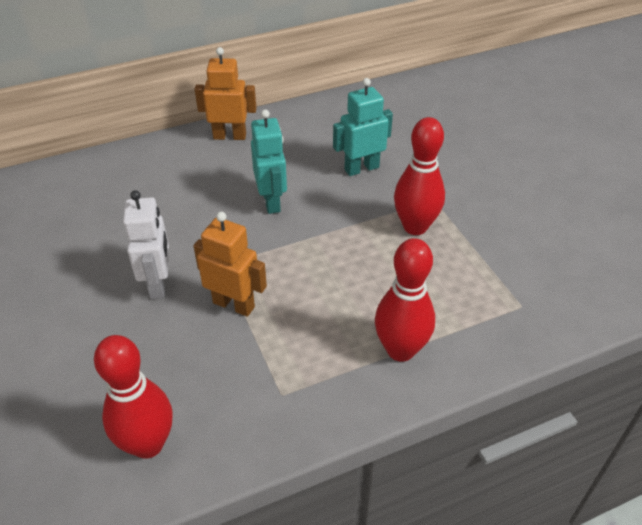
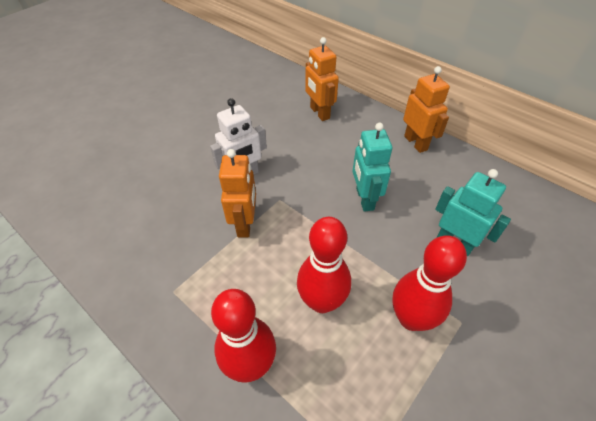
camera: 65 degrees right, 5 degrees up
(116, 184) = (319, 113): none -> orange robot
(148, 444) = (111, 233): red bowling pin -> red bowling pin (322, 301)
(271, 201) = (364, 199): turquoise robot -> turquoise robot turned 120 degrees clockwise

